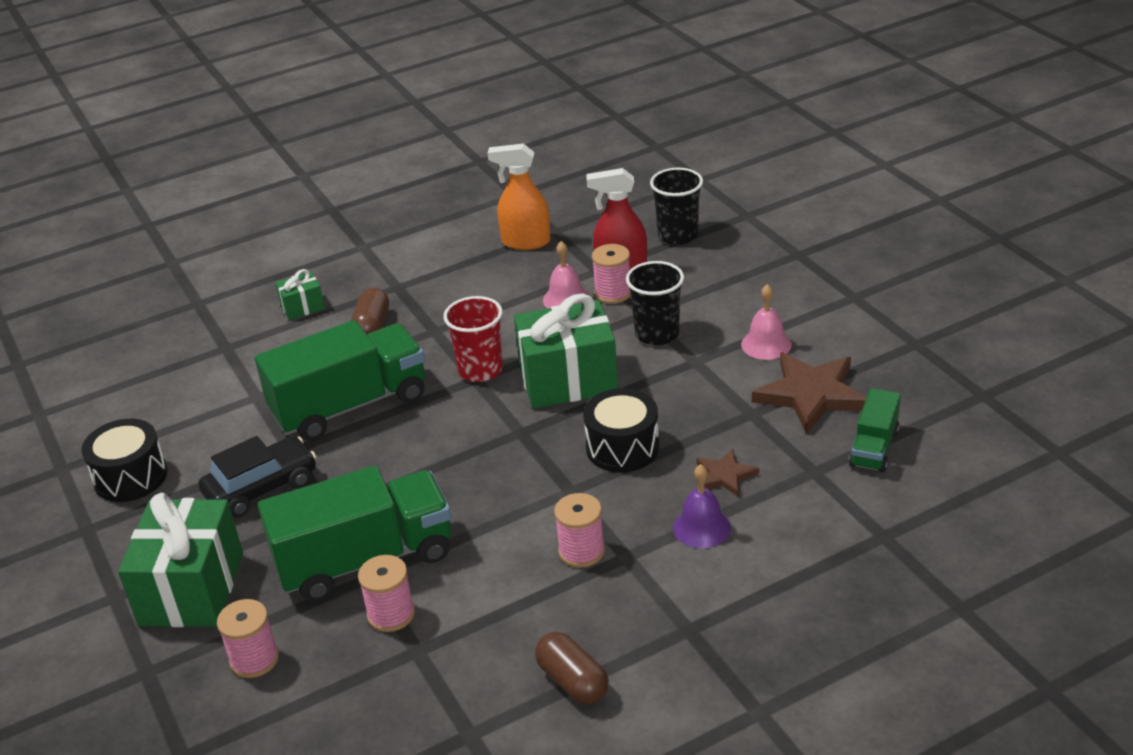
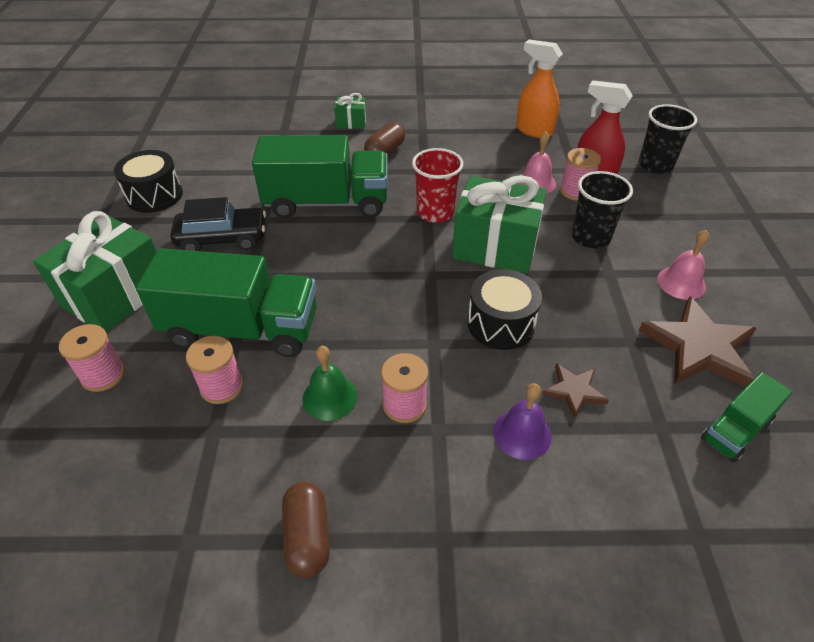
camera: 25 degrees right, 10 degrees up
(506, 576) = (330, 397): none -> green bell

